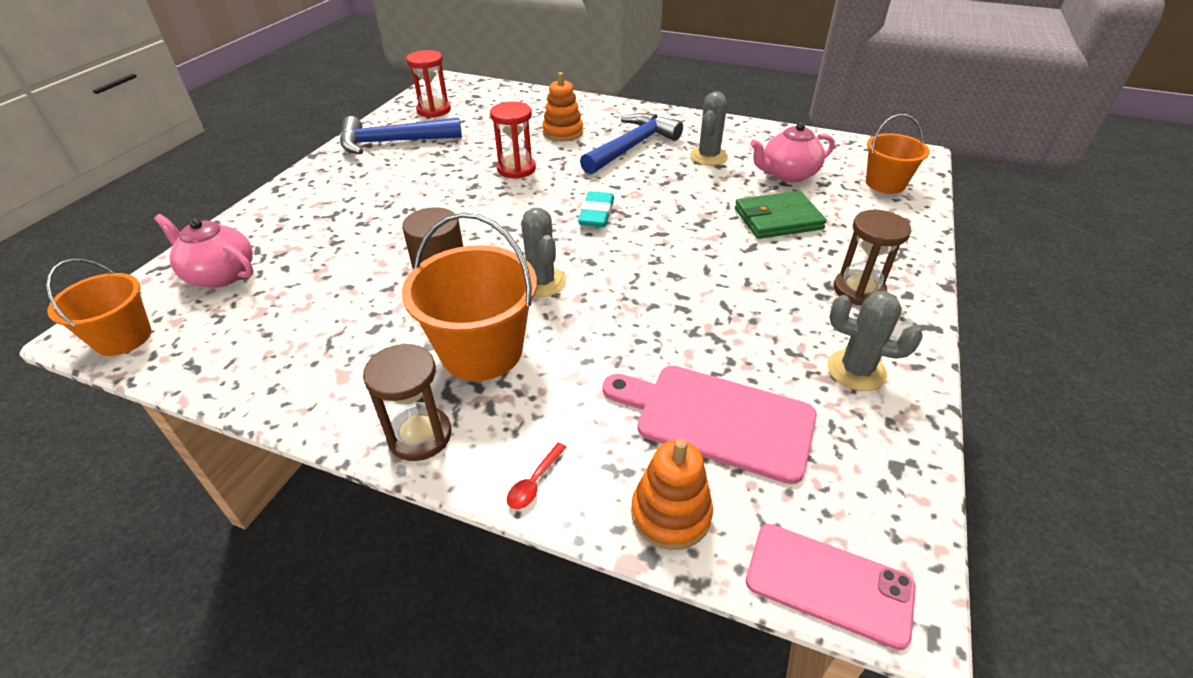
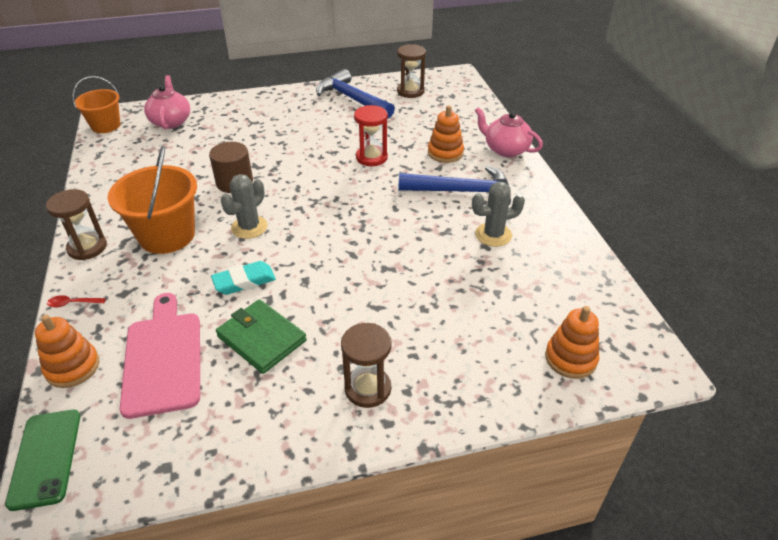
camera: 55 degrees right, 0 degrees up
(434, 110) = (410, 91): red hourglass -> brown hourglass
(596, 214) = (349, 215): turquoise eraser -> turquoise eraser (244, 281)
(777, 219) = (433, 307): green wallet -> green wallet (261, 338)
(788, 174) = (515, 289): pink teapot -> pink teapot (505, 149)
(828, 584) = (45, 458): pink phone -> green phone
(856, 370) = (259, 416): grey cactus -> none
(885, 183) = (570, 358): orange bucket -> orange stacking toy

